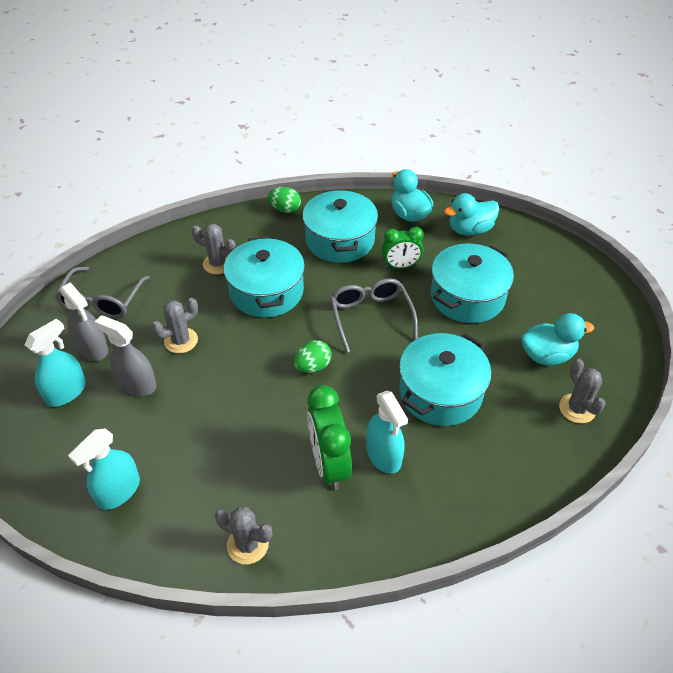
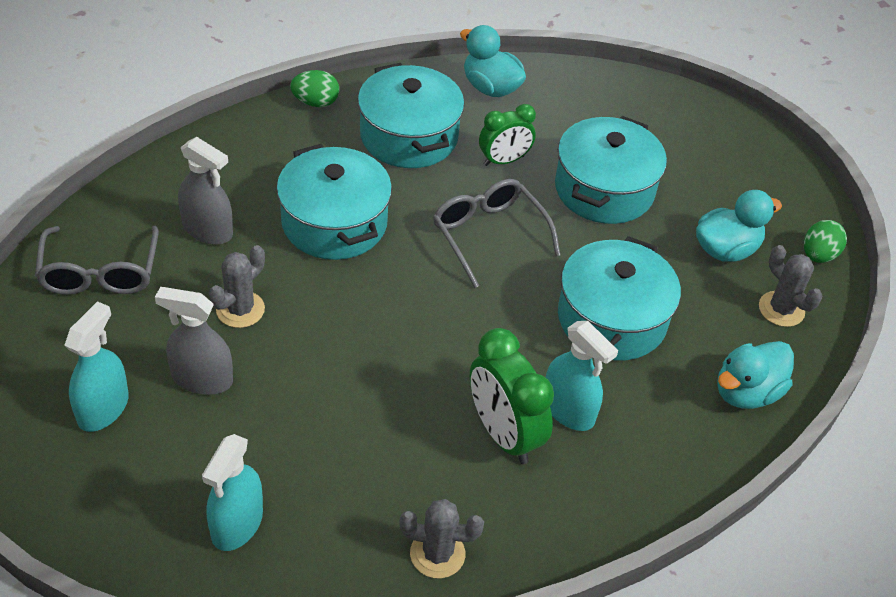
camera: 20 degrees left, 0 degrees up
(92, 348) = (115, 341): grey spray bottle -> grey spray bottle (208, 230)
(218, 264) = (249, 194): grey cactus -> none
(313, 366) = (436, 314): green egg -> green egg (818, 255)
(470, 230) = (577, 98): turquoise duck -> turquoise duck (746, 392)

